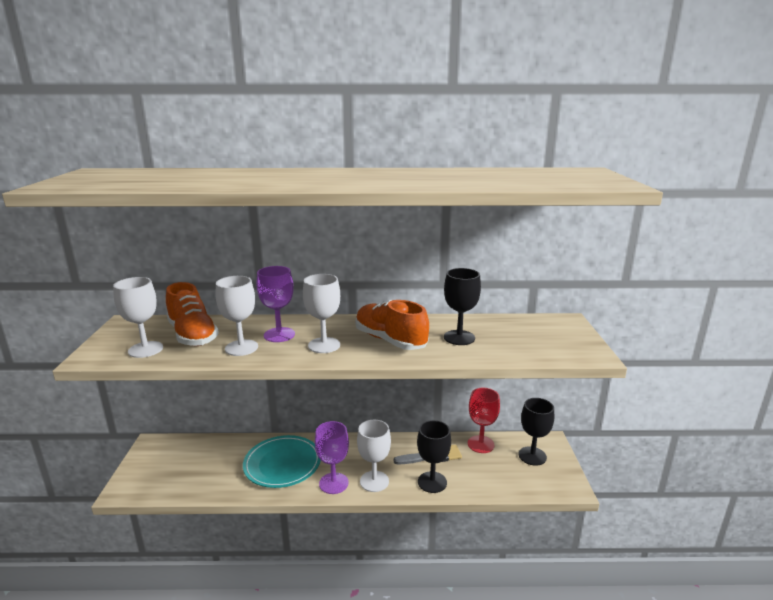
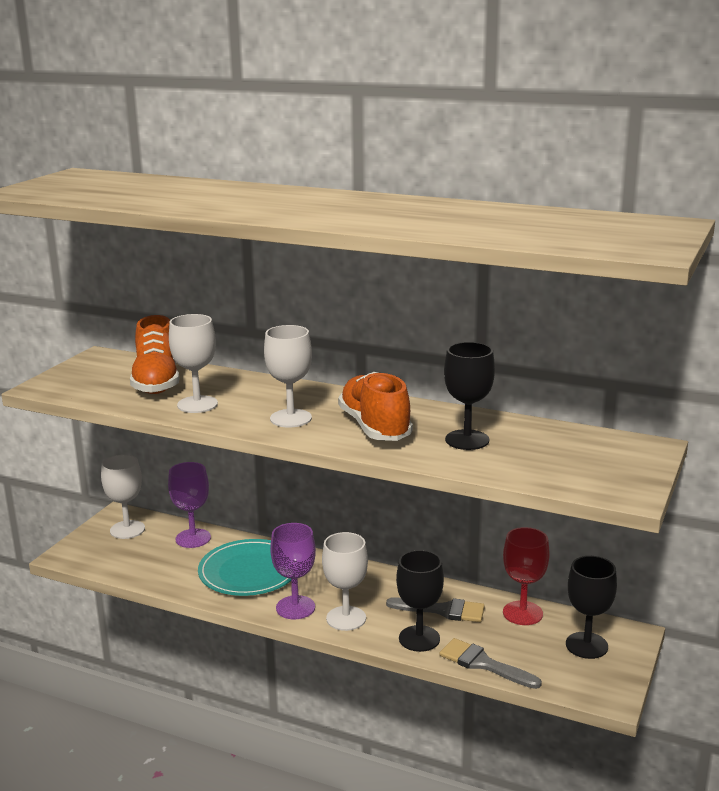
camera: 25 degrees right, 0 degrees up
(145, 349) = (99, 388): white goblet -> white goblet (127, 530)
(279, 335) = (250, 398): purple goblet -> purple goblet (193, 538)
(484, 488) = (483, 664): none -> grey brush

